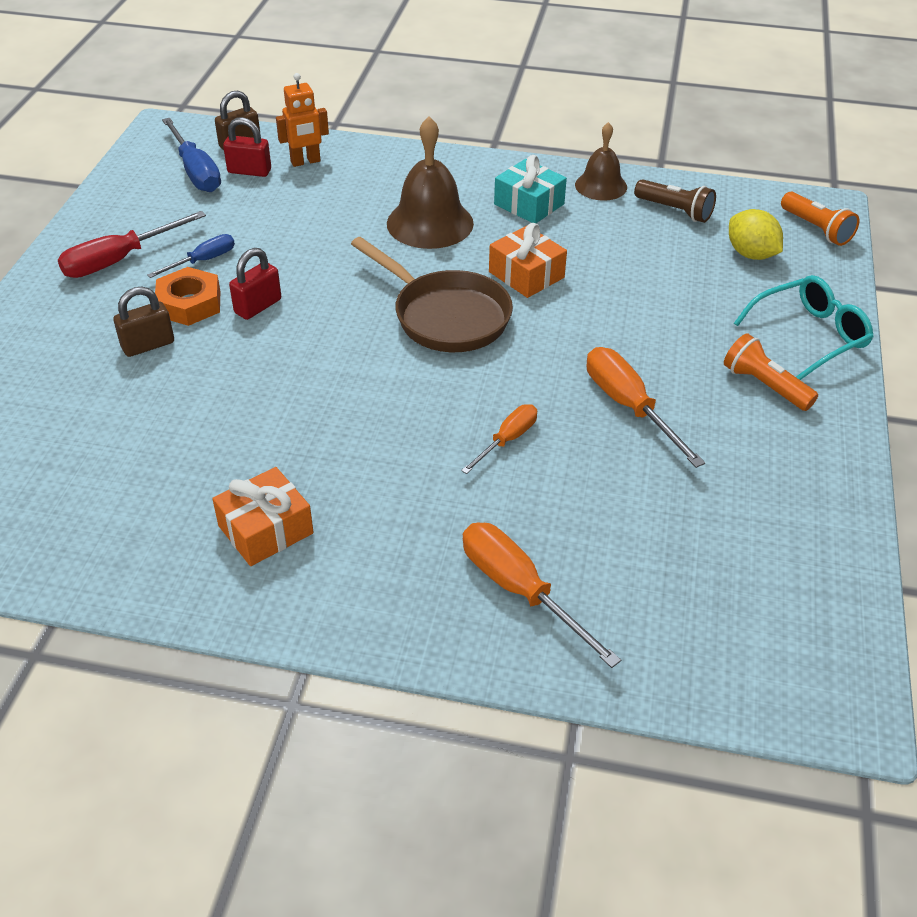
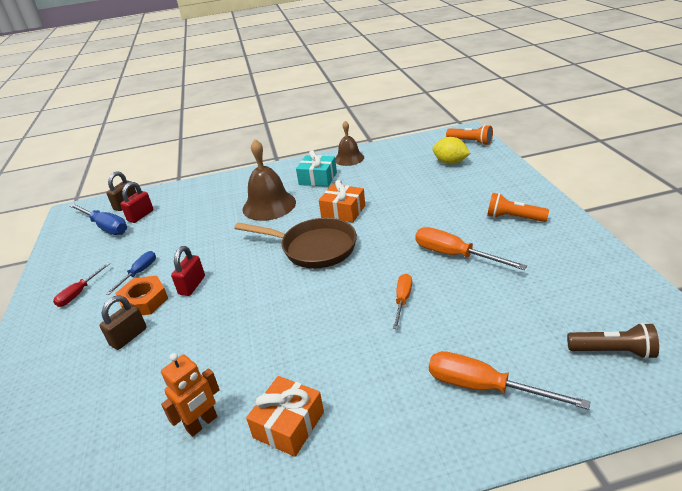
camera: 20 degrees left, 10 degrees down
(119, 260) = (79, 293): red screwdriver -> red screwdriver, size x0.61
(249, 171) = (141, 216): red padlock -> red padlock turned 45 degrees counterclockwise
(305, 162) = (173, 200): orange robot -> orange robot (202, 424)
(675, 211) = (396, 157): brown flashlight -> brown flashlight (613, 351)
(808, 336) = (512, 187): turquoise glasses -> none

